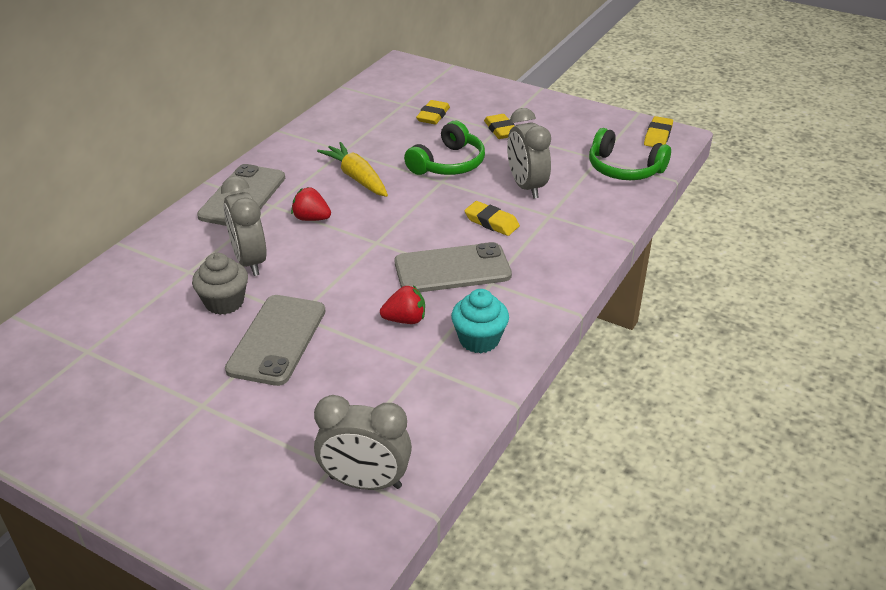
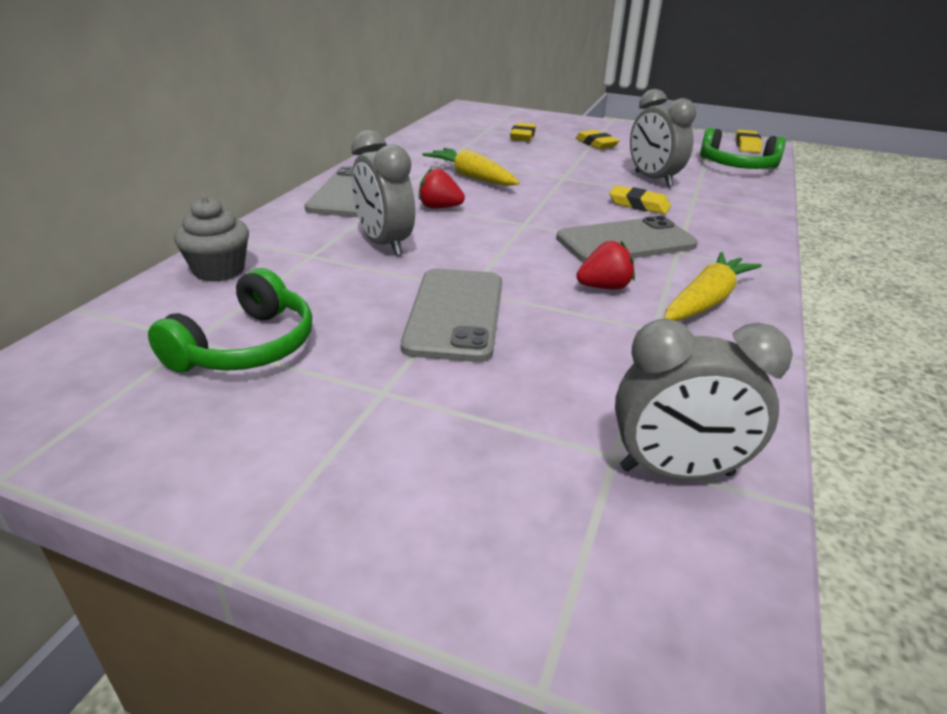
camera: 10 degrees left, 5 degrees down
(224, 302) = (369, 281): grey cupcake -> grey cupcake (219, 270)
(448, 163) = (561, 166): green headphones -> green headphones (246, 346)
(479, 340) = (706, 301): turquoise cupcake -> yellow carrot

